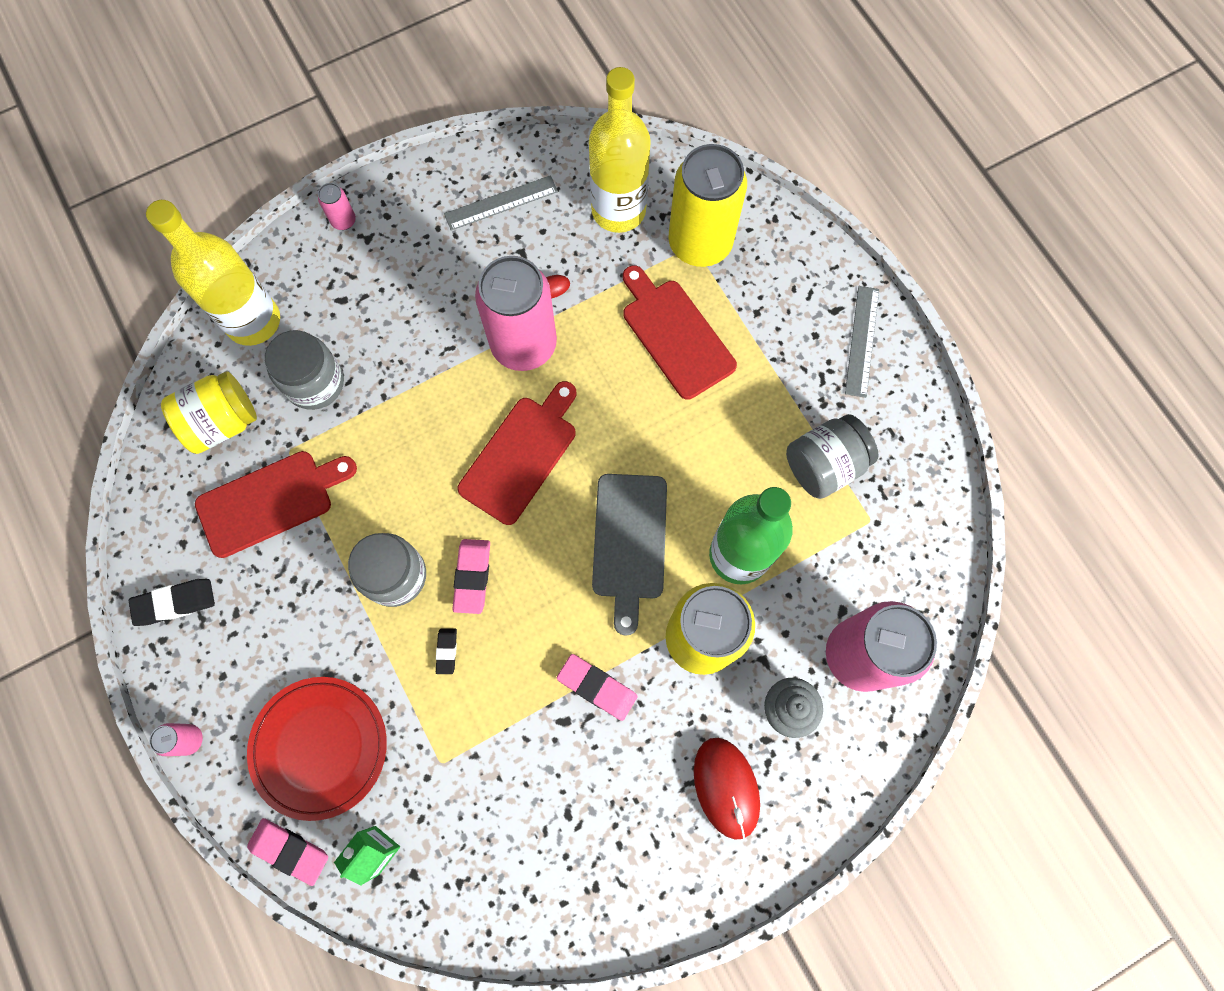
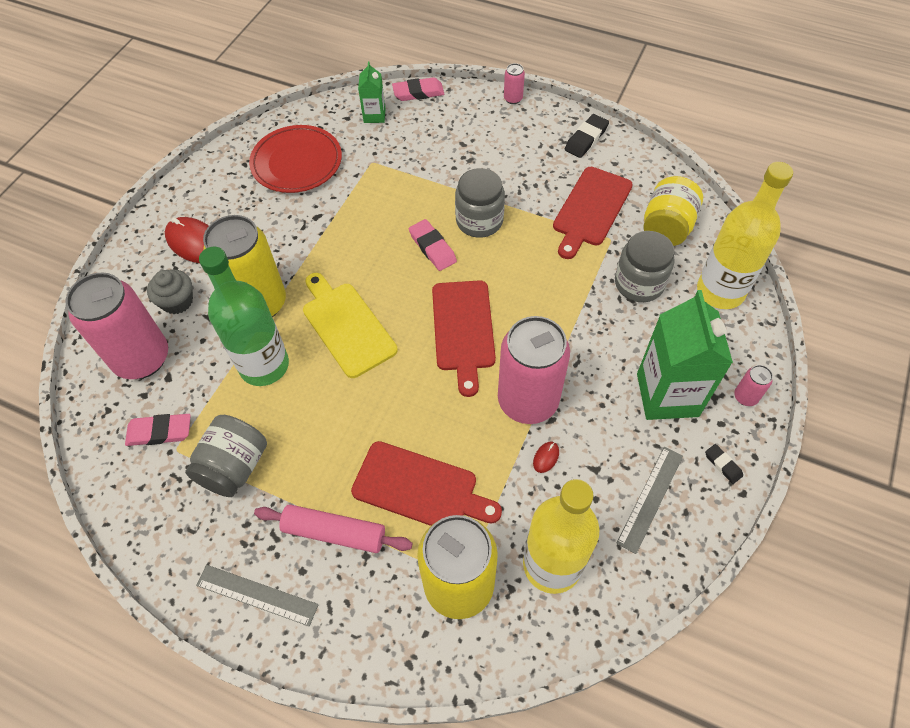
camera: 145 degrees right, 15 degrees down
(320, 747) = (443, 132): red plate -> red plate (297, 162)
(403, 267) = (667, 395): none -> green carton
(446, 651) = (414, 206): black eraser -> black eraser (723, 465)
(597, 687) = (309, 242): pink eraser -> pink eraser (160, 432)
(629, 542) = (346, 326): grey cutting board -> yellow cutting board
(771, 347) = (334, 533): none -> pink rolling pin
(862, 341) = (257, 595): grey ruler -> grey ruler turned 45 degrees counterclockwise

